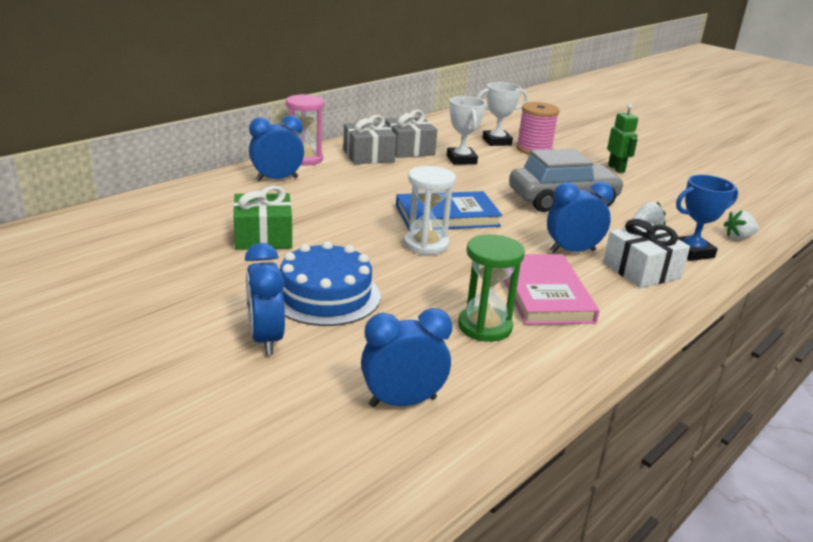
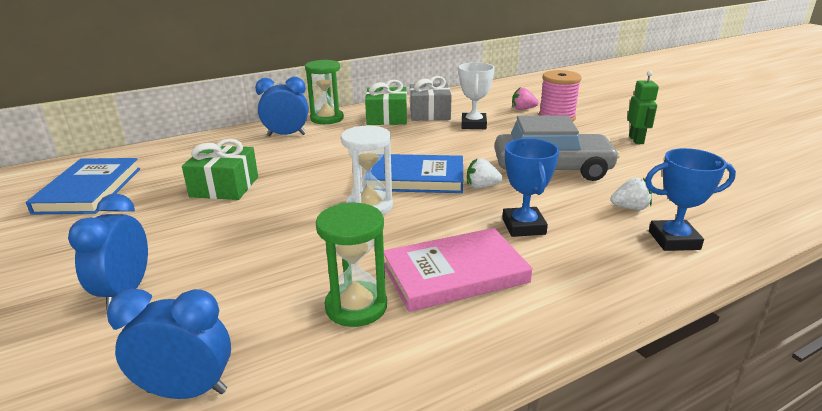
camera: 20 degrees right, 0 degrees up
(111, 251) = (89, 190): none -> blue book
(304, 159) = (327, 118): pink hourglass -> green hourglass
(325, 296) = (225, 251): blue cake -> none
(368, 156) = (387, 118): grey gift -> green gift
(497, 141) = (523, 109): white trophy -> pink strawberry
(544, 293) = (455, 273): pink book -> pink book turned 60 degrees clockwise
(572, 251) = (523, 226): blue clock -> blue trophy
(641, 270) = (593, 257): white gift -> none
(738, 237) = (748, 226): white strawberry -> white strawberry (482, 186)

